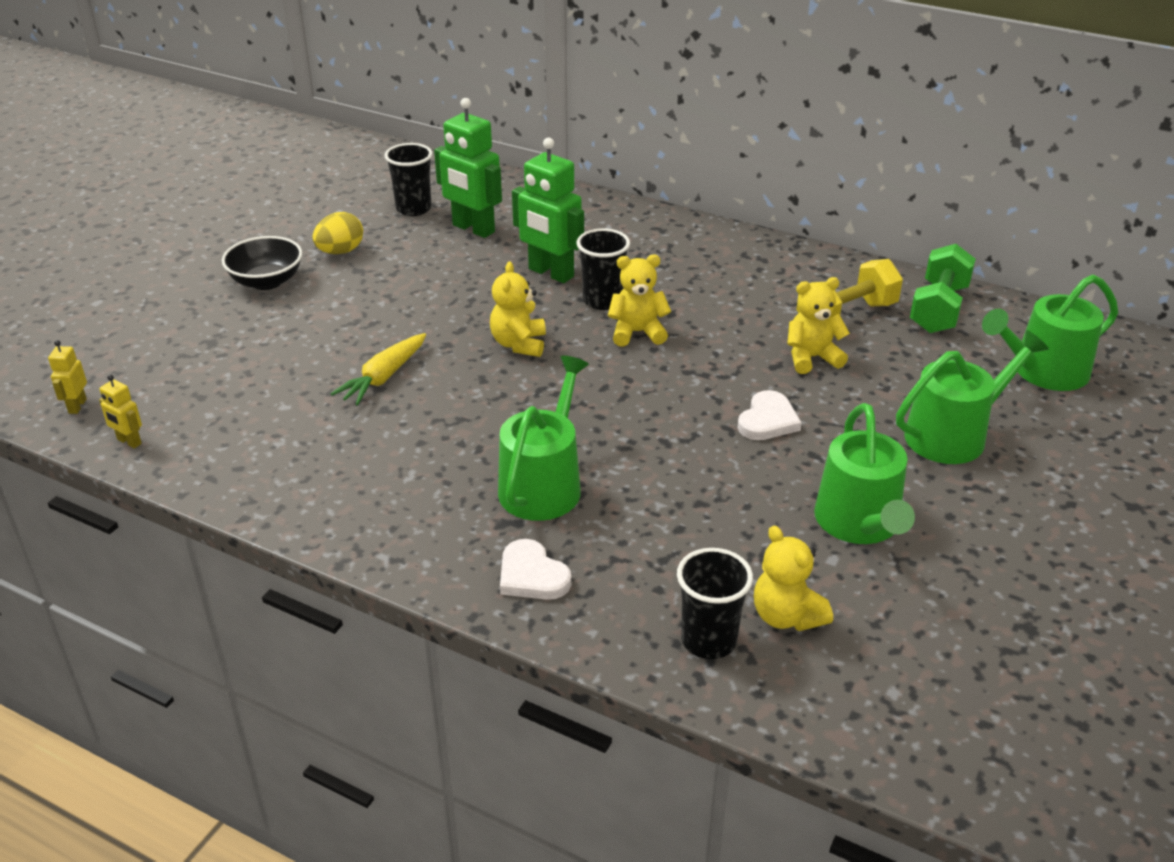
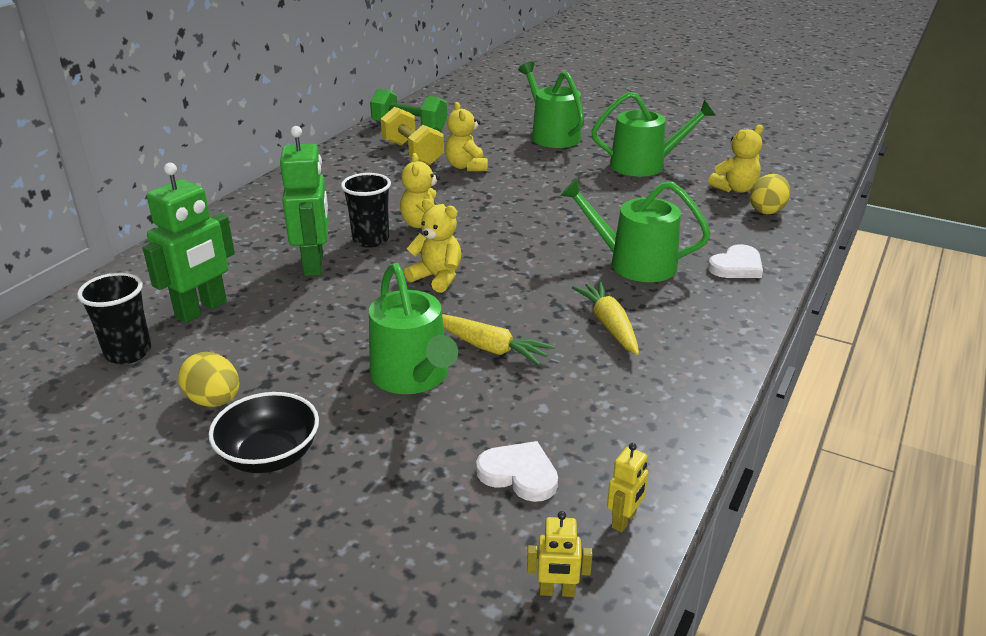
camera: 90 degrees left, 5 degrees down
(409, 454) = (609, 325): none -> yellow carrot
(519, 344) = (437, 278): yellow teddy bear -> yellow teddy bear turned 150 degrees counterclockwise
(550, 273) = (314, 264): green robot -> green robot turned 45 degrees counterclockwise
(708, 640) = (767, 210): black cup -> yellow egg
(767, 420) = (543, 184): white heart -> white heart (519, 474)
(1043, 371) = (485, 109): green watering can -> green watering can (413, 376)

